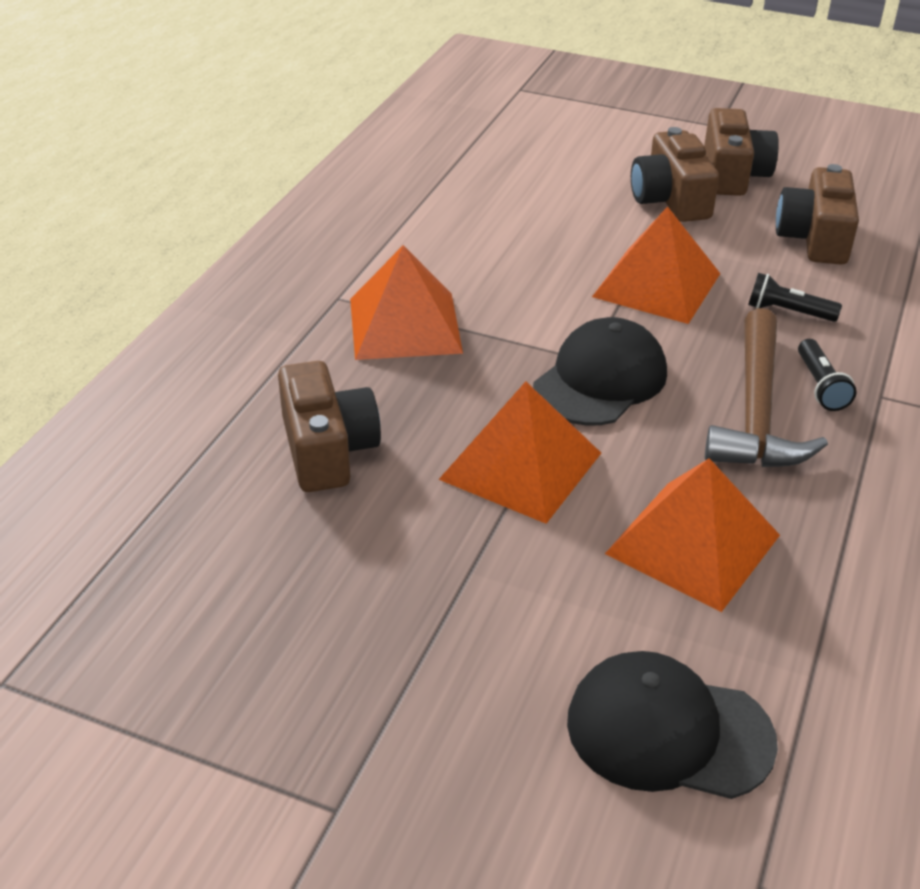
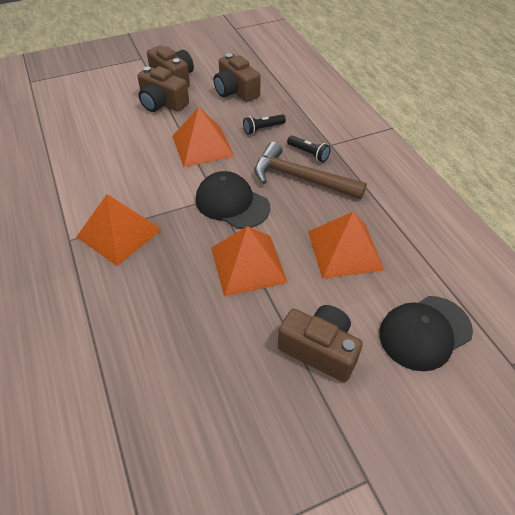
camera: 45 degrees left, 10 degrees up
(327, 449) = (159, 320): brown camera -> brown camera (319, 349)
(600, 380) = (232, 203): black cap -> black cap turned 45 degrees counterclockwise
(756, 411) = (300, 178): brown hammer -> brown hammer turned 150 degrees clockwise

